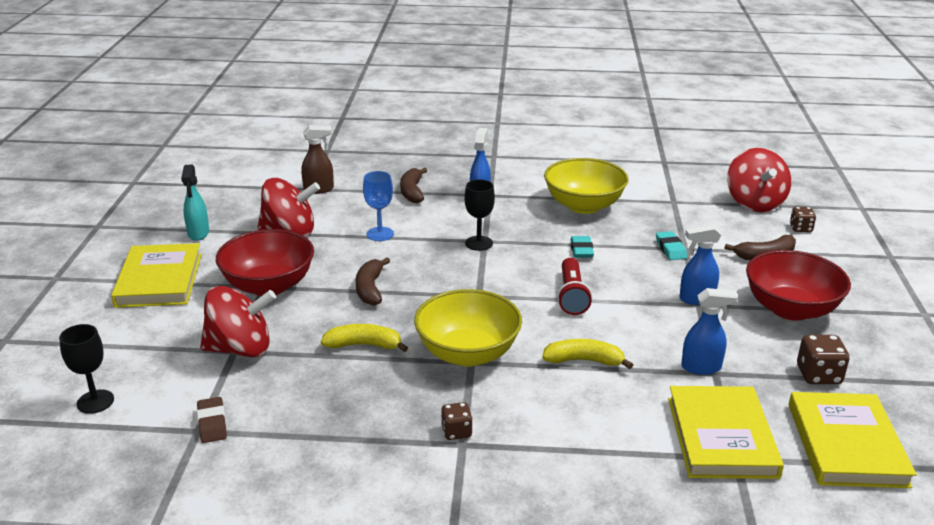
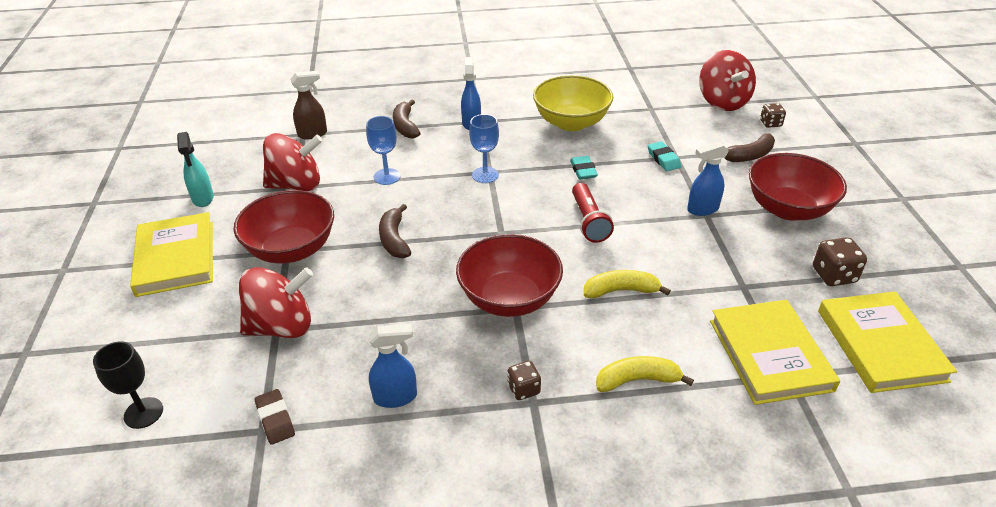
camera: 10 degrees left, 10 degrees up
(364, 345) = (405, 304): yellow banana -> yellow banana (637, 380)
(468, 353) = (509, 298): yellow bowl -> red bowl
(479, 243) = (485, 175): black goblet -> blue goblet
(701, 367) = (729, 282): blue spray bottle -> blue spray bottle (396, 397)

